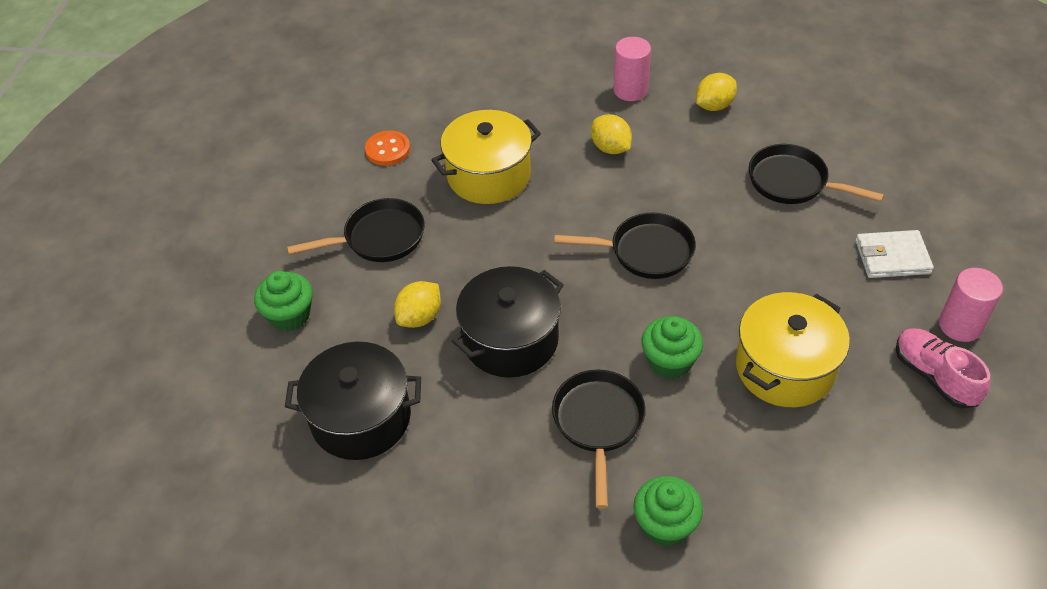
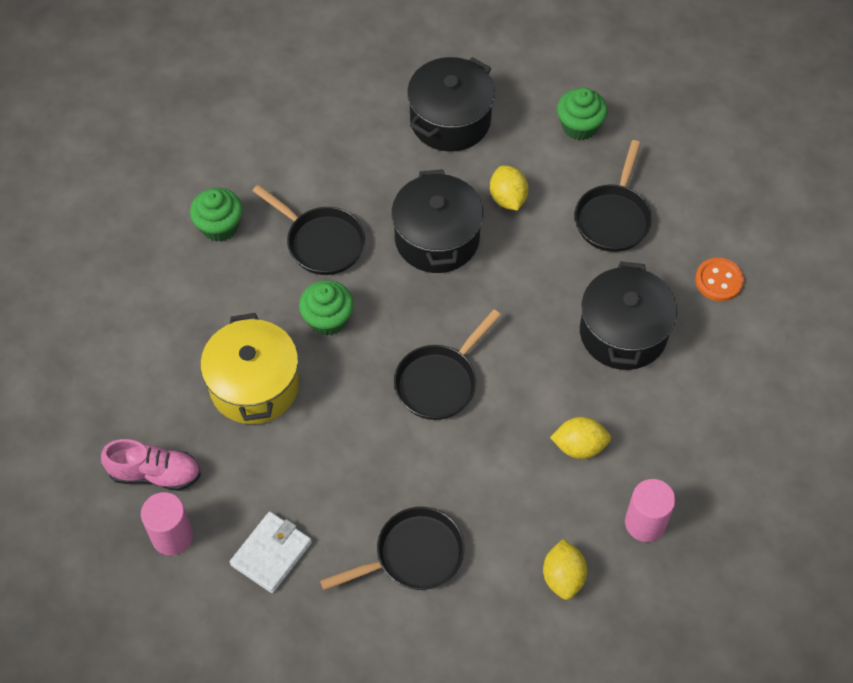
camera: 125 degrees right, 10 degrees up
(489, 175) = (623, 332): yellow pot -> black pot

